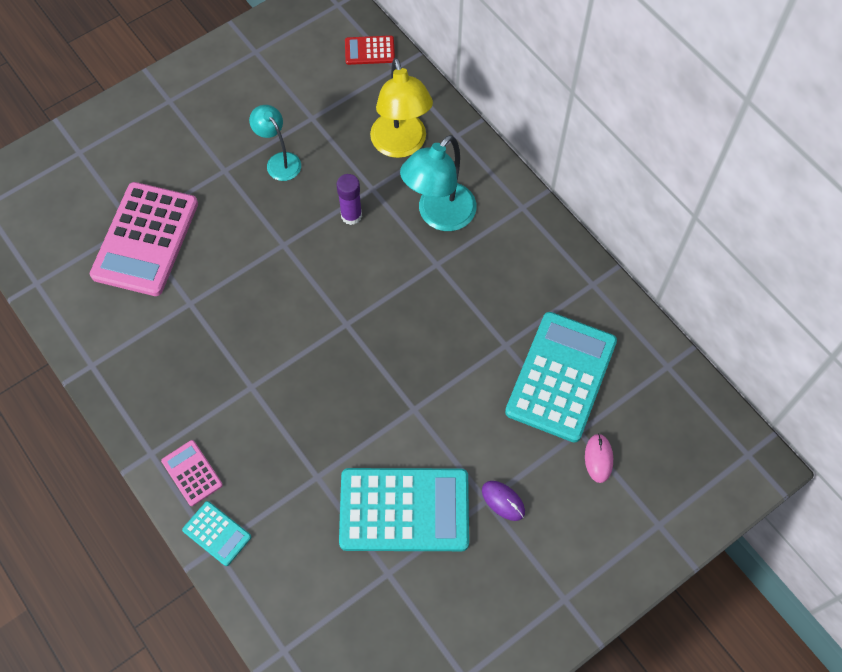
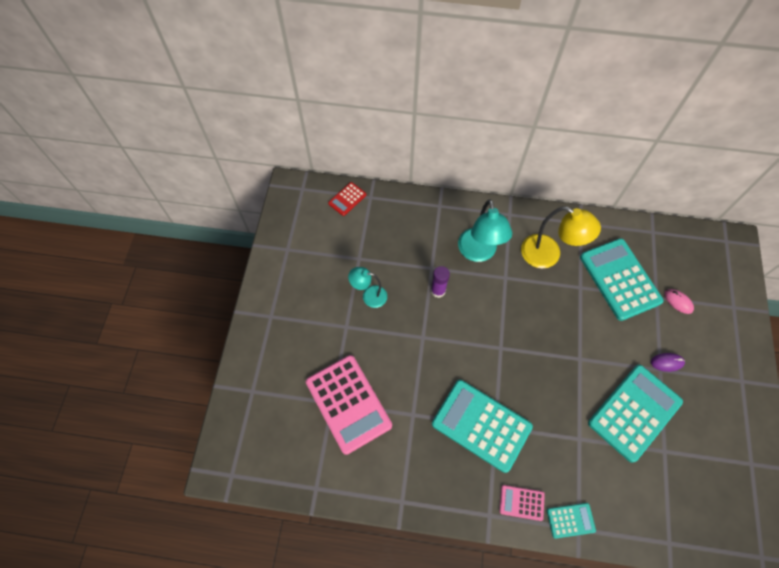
camera: 45 degrees left, 0 degrees up
(239, 373) = (481, 425): none -> turquoise calculator
(401, 145) = (419, 234): yellow lamp -> yellow lamp (548, 255)

